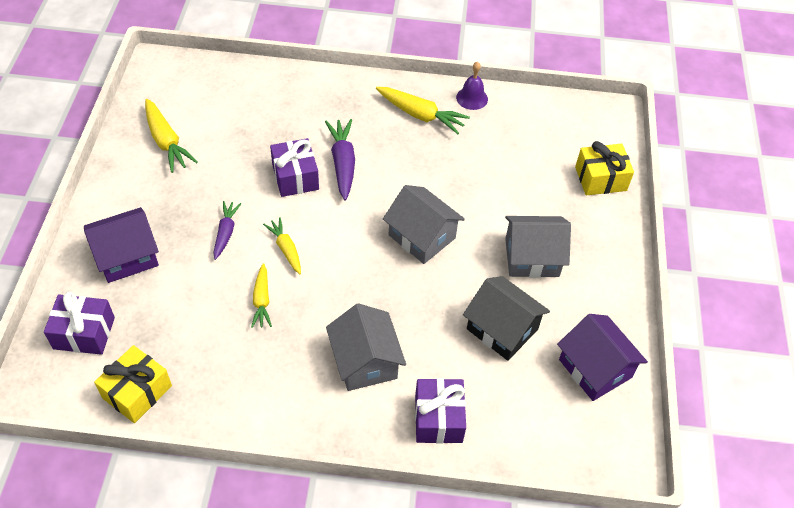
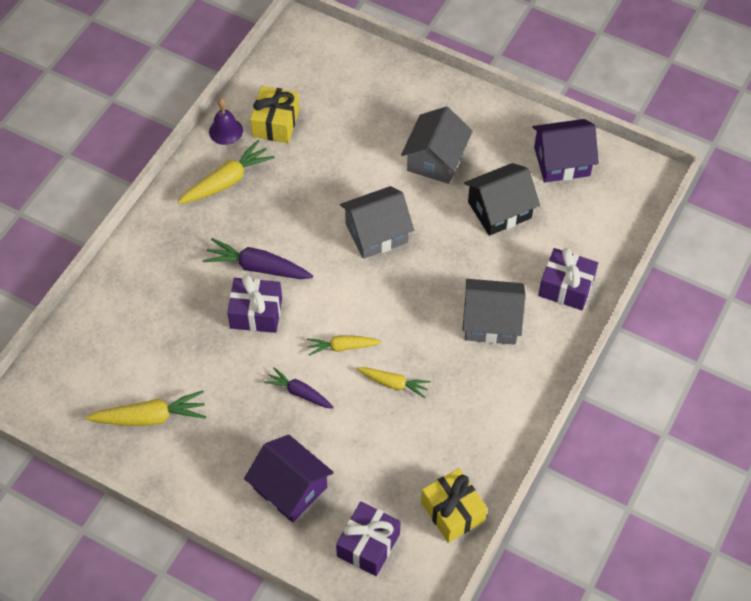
camera: 65 degrees left, 5 degrees up
(127, 256) = (290, 488): purple house -> purple house turned 45 degrees counterclockwise
(600, 179) = (373, 73): yellow gift -> yellow gift (276, 123)

